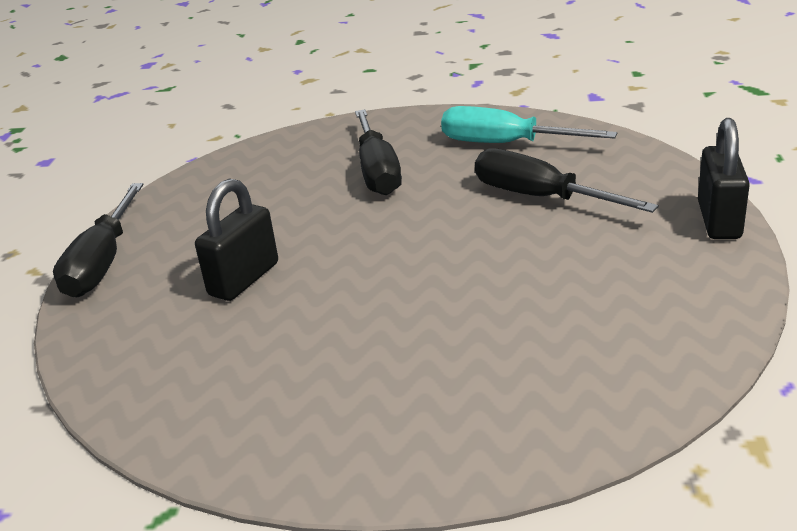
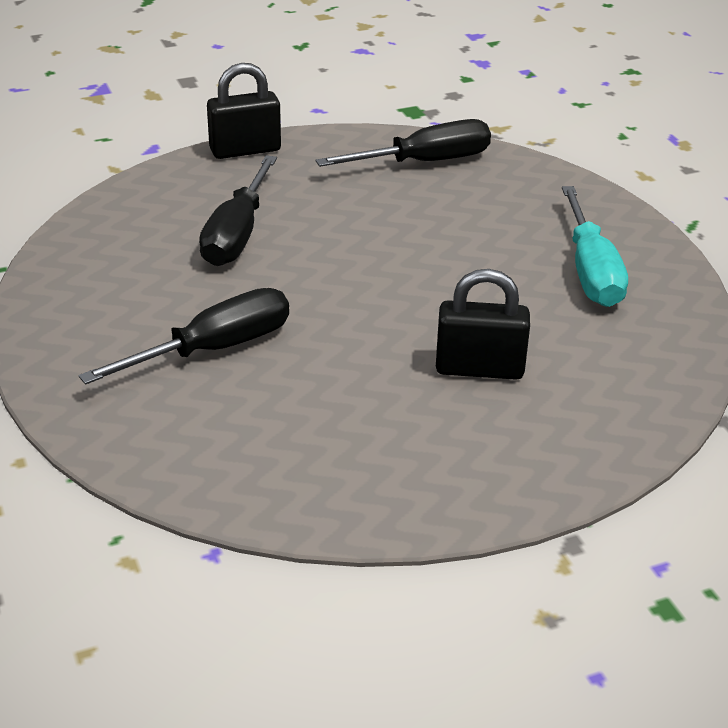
camera: 120 degrees left, 5 degrees up
(102, 263) = (521, 491): black screwdriver -> black screwdriver (426, 162)
(504, 144) = (116, 277): turquoise screwdriver -> turquoise screwdriver (591, 272)

